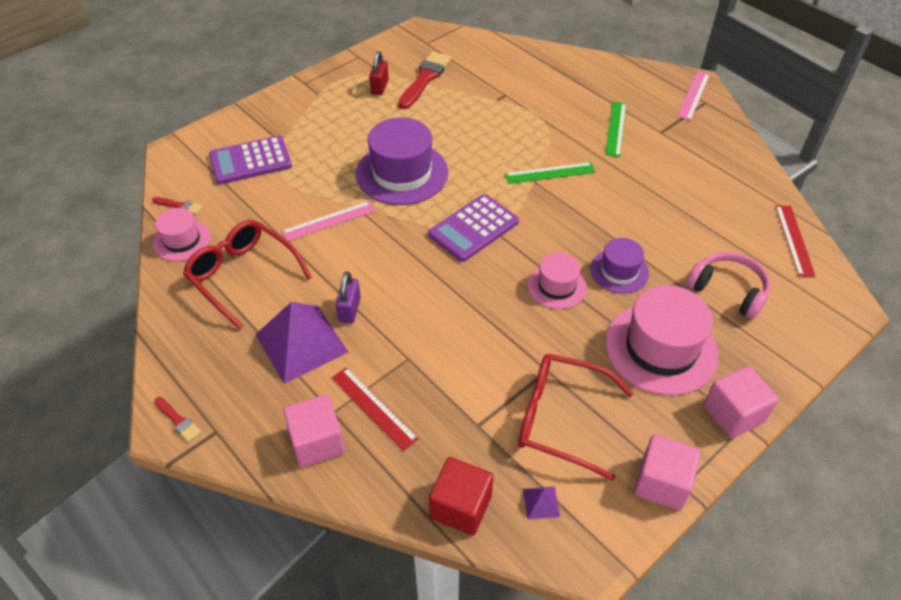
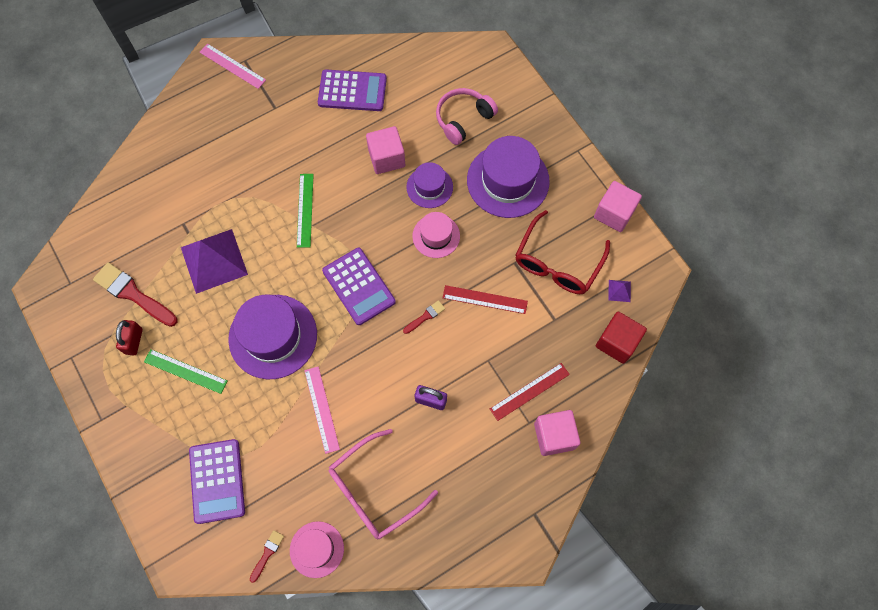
camera: 80 degrees left, 20 degrees up
(178, 420) = (520, 544): red brush -> red brush (425, 316)
(243, 276) = (374, 490): red glasses -> pink glasses
(301, 343) = (459, 442): purple pyramid -> purple pyramid (214, 260)
(379, 87) = (134, 341): red padlock -> red padlock turned 75 degrees clockwise
(616, 128) = (260, 141): green ruler -> green ruler (185, 371)
(661, 348) = (508, 180): pink hat -> purple hat
(713, 186) = (352, 91): none -> purple calculator
(733, 414) = (568, 153): pink cube -> pink cube (386, 158)
(794, 240) = (422, 57): red ruler -> red ruler (485, 299)

